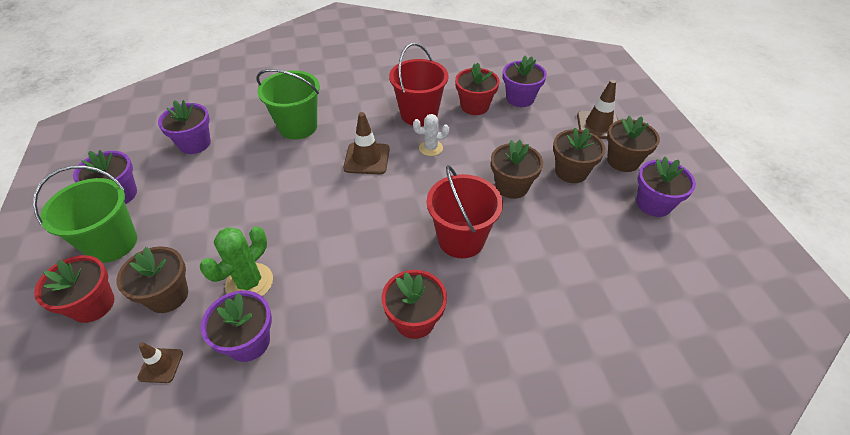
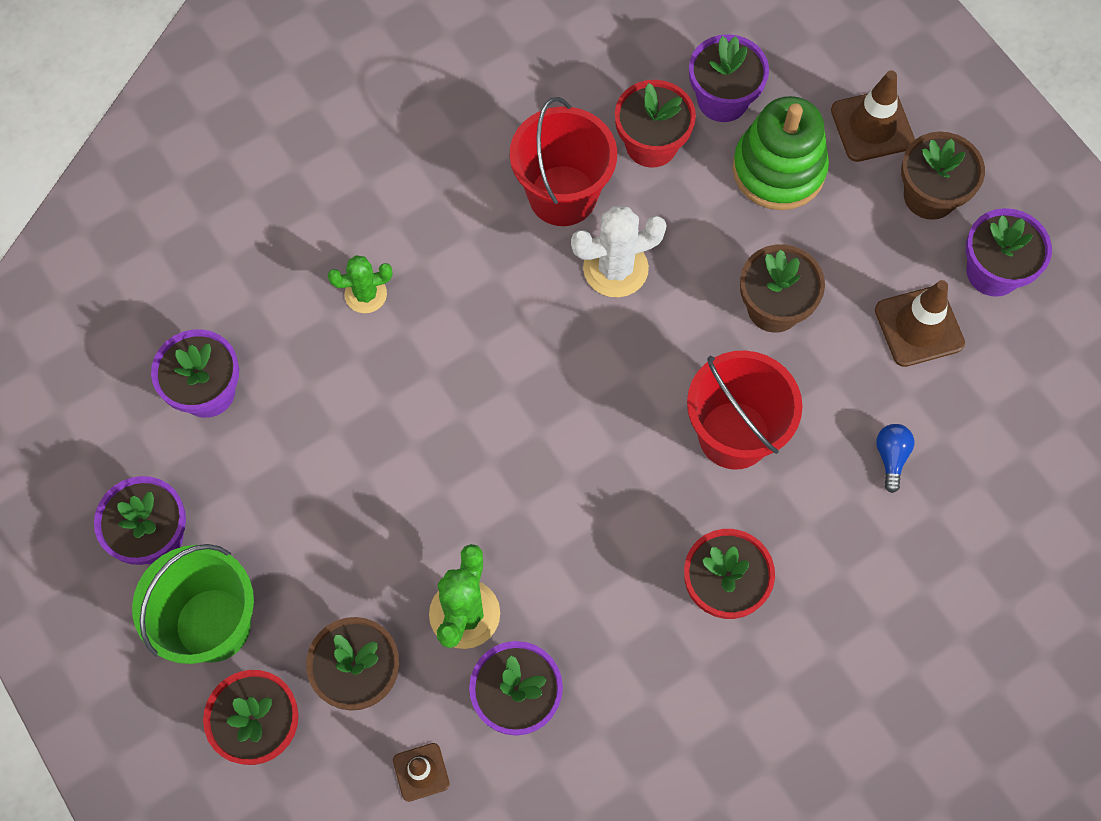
camera: 20 degrees left, 20 degrees up
(298, 127) = (365, 294): green bucket -> green cactus
(367, 159) = (520, 327): brown traffic cone -> brown traffic cone (919, 327)
(431, 148) = (615, 268): white cactus -> white cactus, size x1.55
(538, 130) = (778, 169): none -> green stacking toy
(557, 280) = (891, 457): none -> blue light bulb
(571, 172) = (855, 246): brown flower pot -> none

